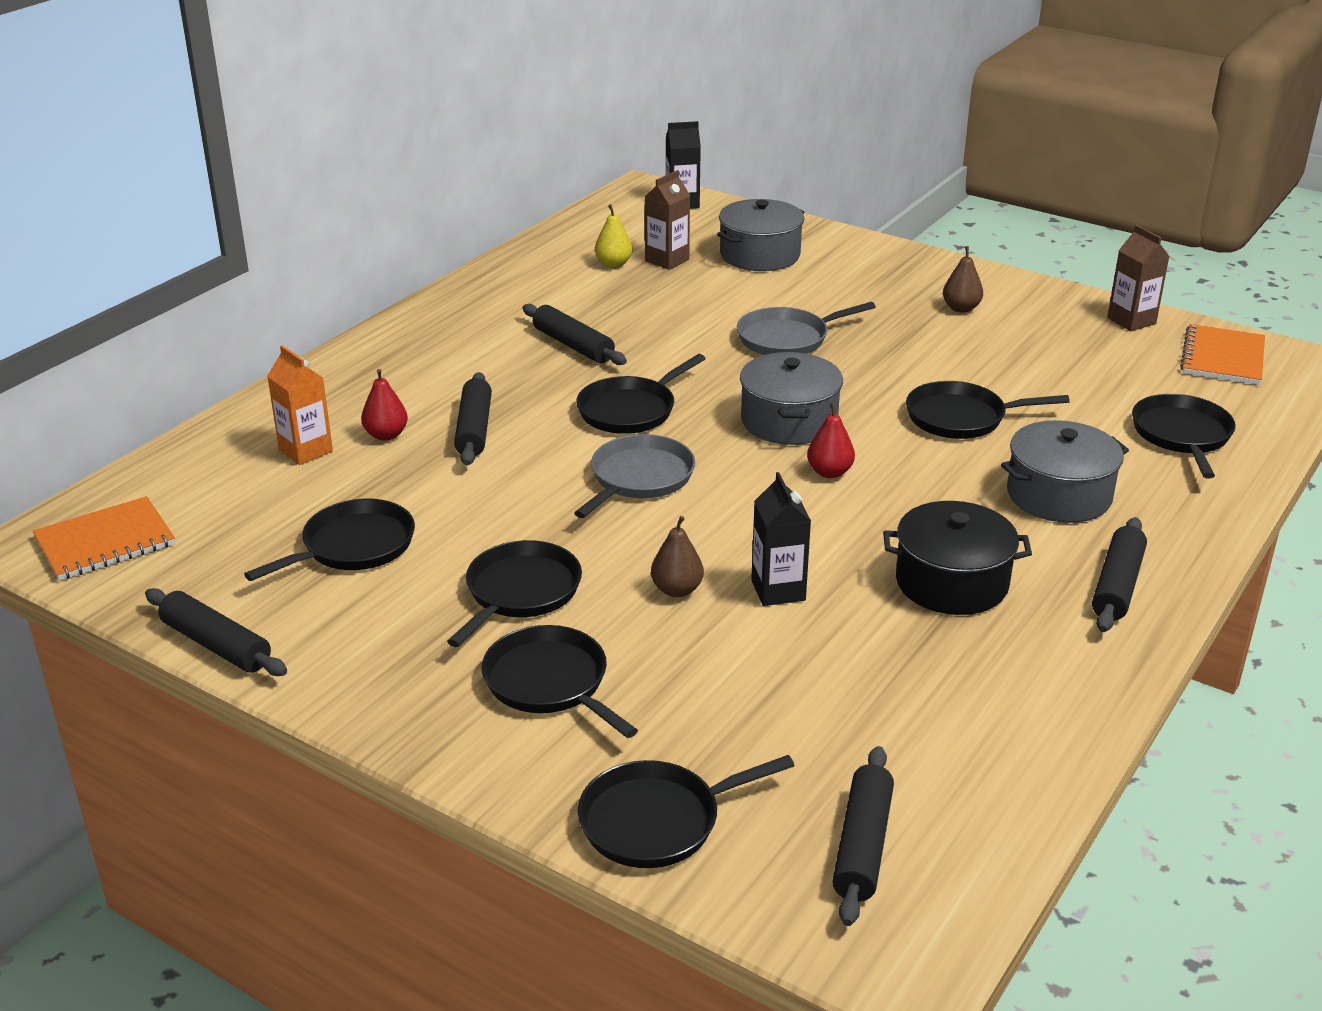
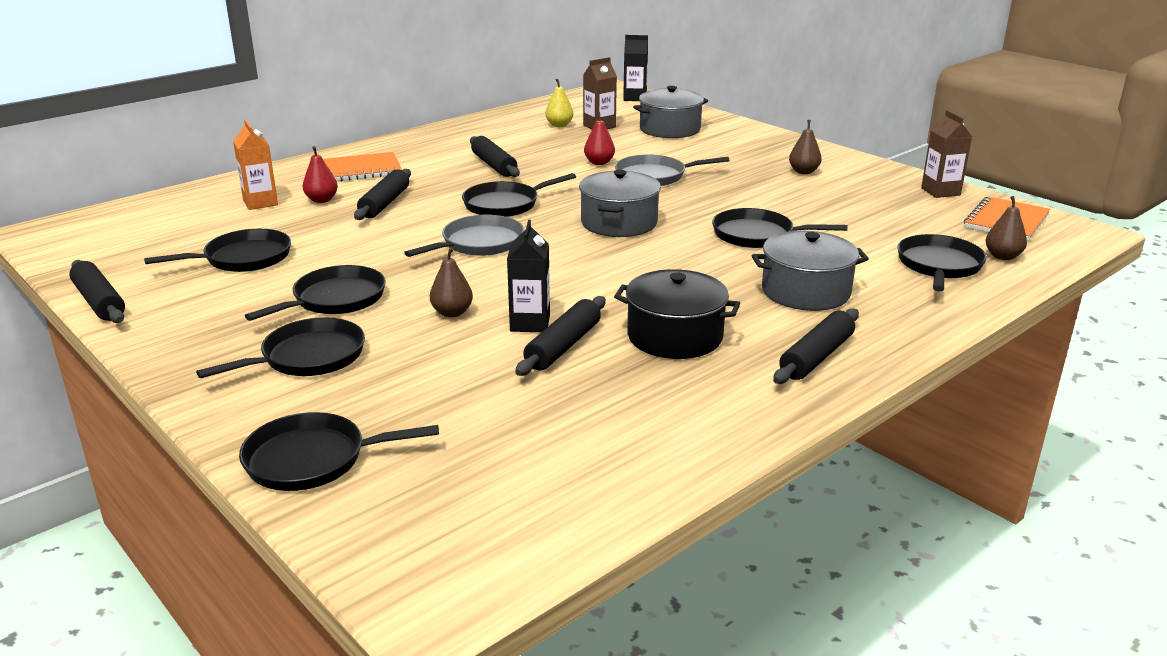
camera: 15 degrees right, 5 degrees down
(105, 542) = (85, 236): orange notebook -> orange notebook (361, 170)
(549, 683) = (308, 357): black pan -> black pan turned 75 degrees clockwise
(829, 472) = (627, 256): red pear -> red pear (599, 163)
(863, 845) = (465, 505): black rolling pin -> black rolling pin (563, 346)
(1242, 412) = (1002, 256): none -> brown pear

